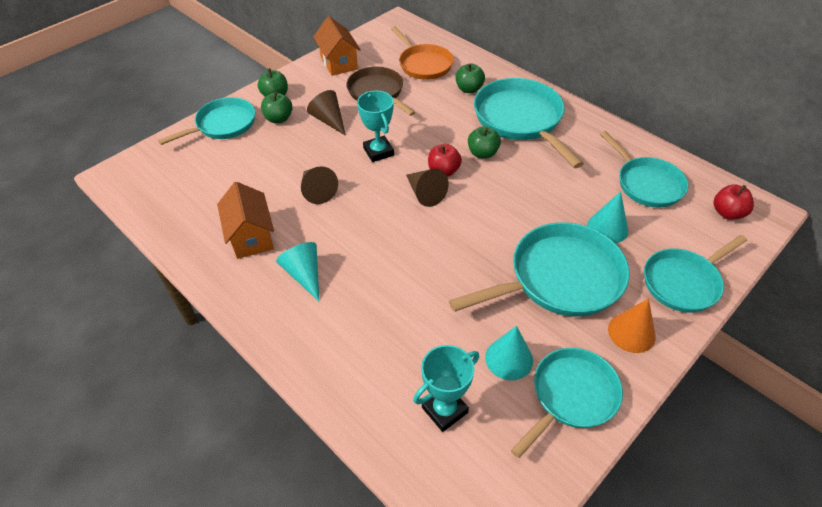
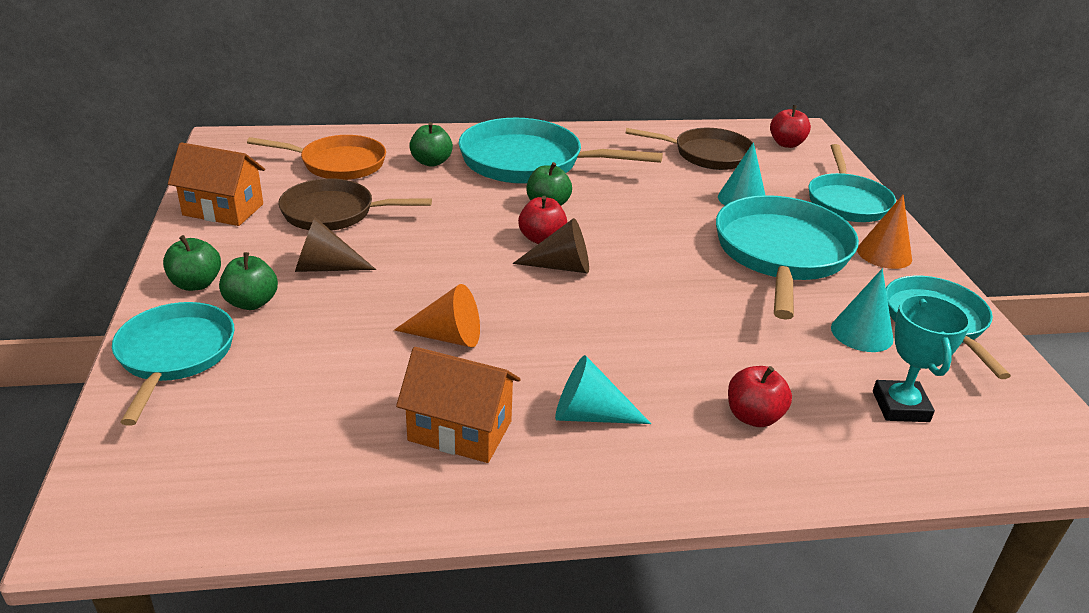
camera: 55 degrees left, 15 degrees down
(317, 191) = (448, 337): brown cone -> orange cone
(365, 341) = (753, 416): none -> red apple
(378, 152) = (444, 262): turquoise trophy -> none
(646, 183) = (707, 154): turquoise pan -> brown pan

